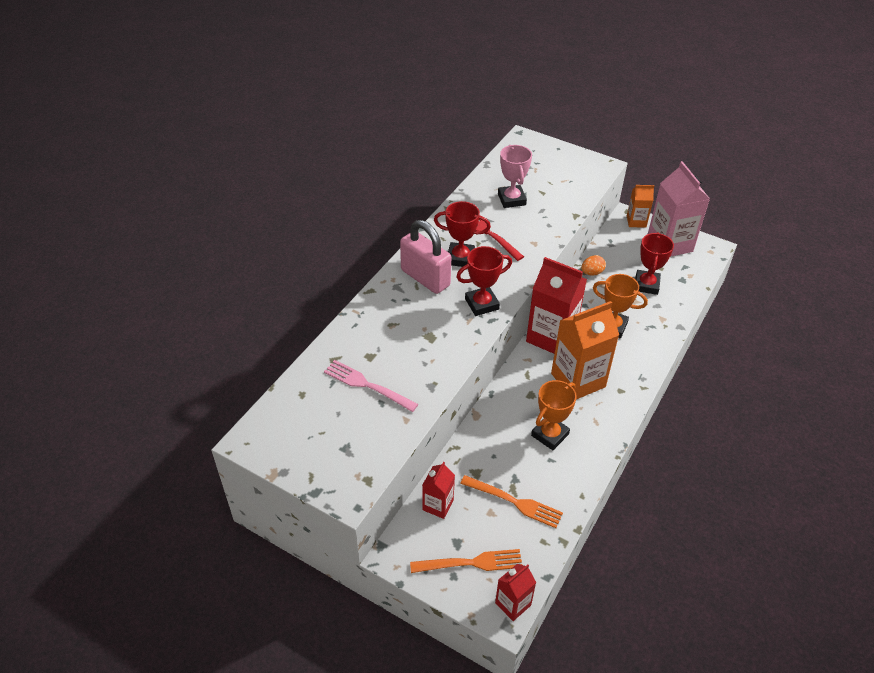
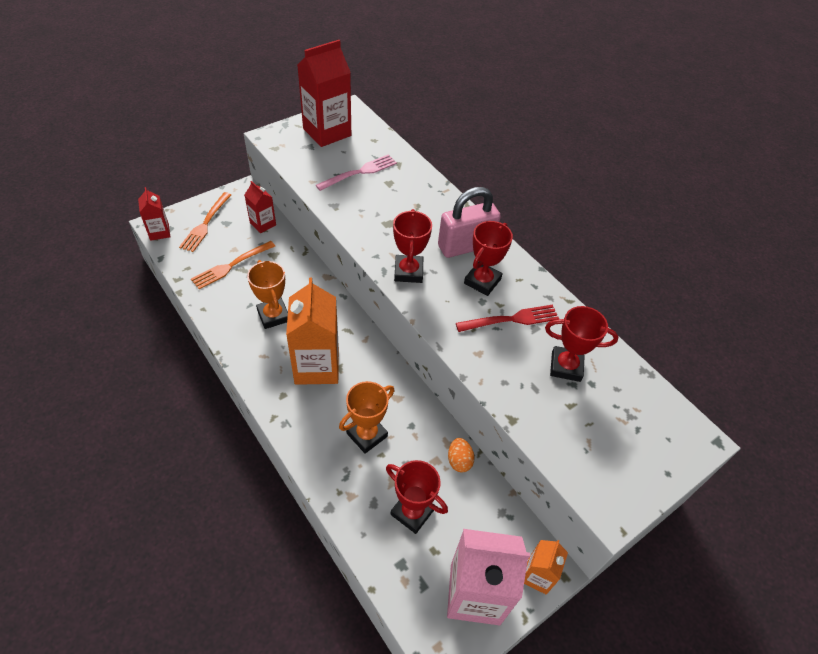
camera: 110 degrees right, 5 degrees up
(511, 199) = (566, 366): pink trophy -> red trophy
(551, 337) = (383, 371): red carton -> red carton (327, 132)

